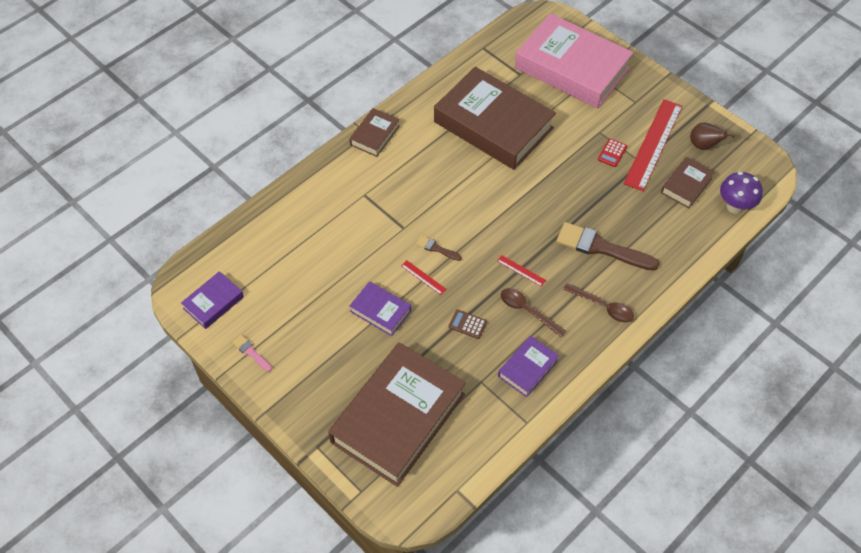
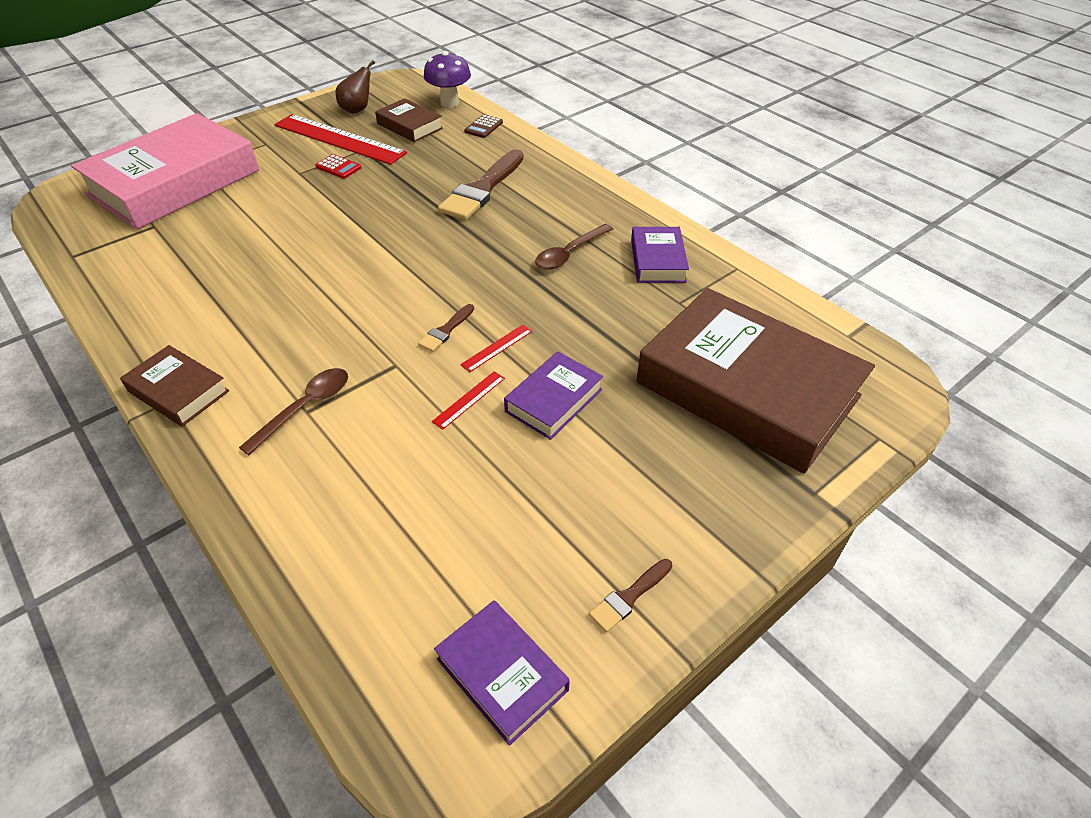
camera: 85 degrees left, 10 degrees down
(251, 352) = (629, 597): pink brush -> brown brush
(467, 324) = (586, 308): brown calculator -> brown calculator (483, 127)
(493, 125) = (234, 257): brown book -> none
(521, 270) = (503, 253): red ruler -> red ruler (469, 399)
(528, 368) = (658, 260): purple book -> purple book turned 45 degrees clockwise
(603, 307) = (569, 196): brown spoon -> brown spoon (305, 408)

